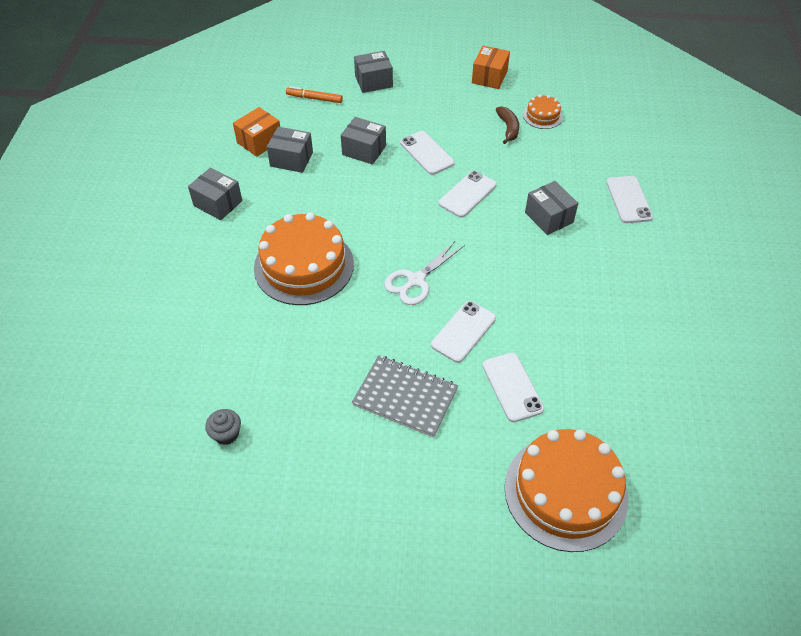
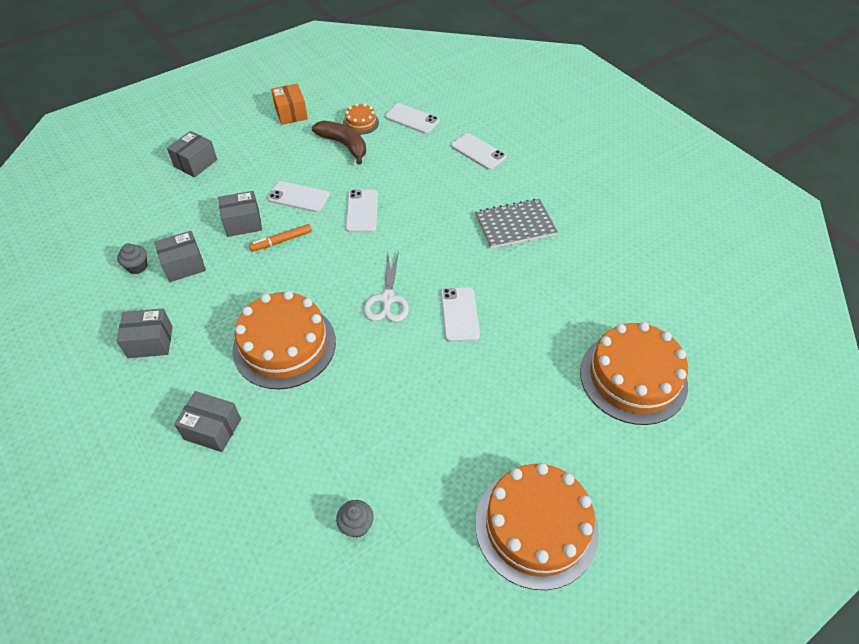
camera: 40 degrees left, 0 degrees up
(259, 141) = (137, 267): orange box -> grey cupcake
(314, 98) = (154, 204): orange marker -> orange marker (281, 241)
(352, 542) = (536, 526): none -> orange cake
(405, 397) = (466, 391): grey notebook -> grey notebook (515, 225)
(508, 128) = (344, 145): brown banana -> brown banana, size x1.51
(512, 387) = (531, 331): white phone -> white phone (412, 119)
(549, 217) = (437, 194): grey box -> grey box (212, 429)

